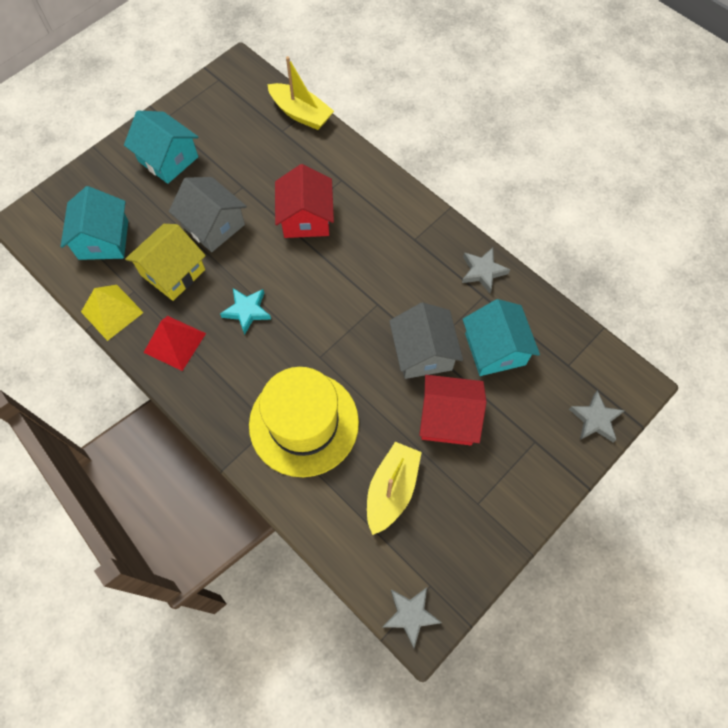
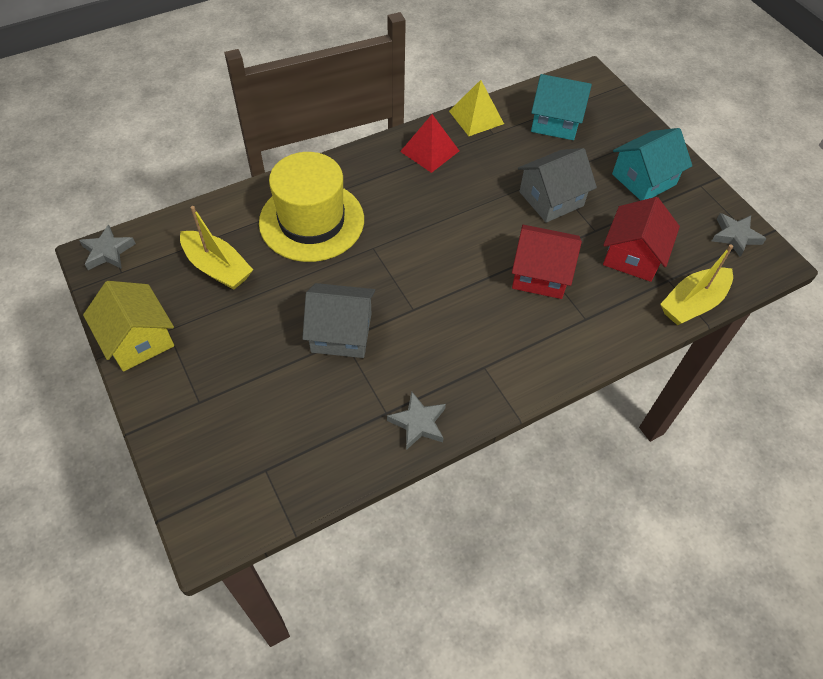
camera: 105 degrees right, 10 degrees down
(173, 272) = (504, 161): yellow house -> yellow house (138, 339)
(247, 311) = (443, 205): turquoise star -> none
(448, 418) = (261, 332): red house -> red house (633, 256)
(495, 349) = (317, 401): turquoise house -> none
(595, 419) = (191, 472): grey star -> grey star (735, 236)

